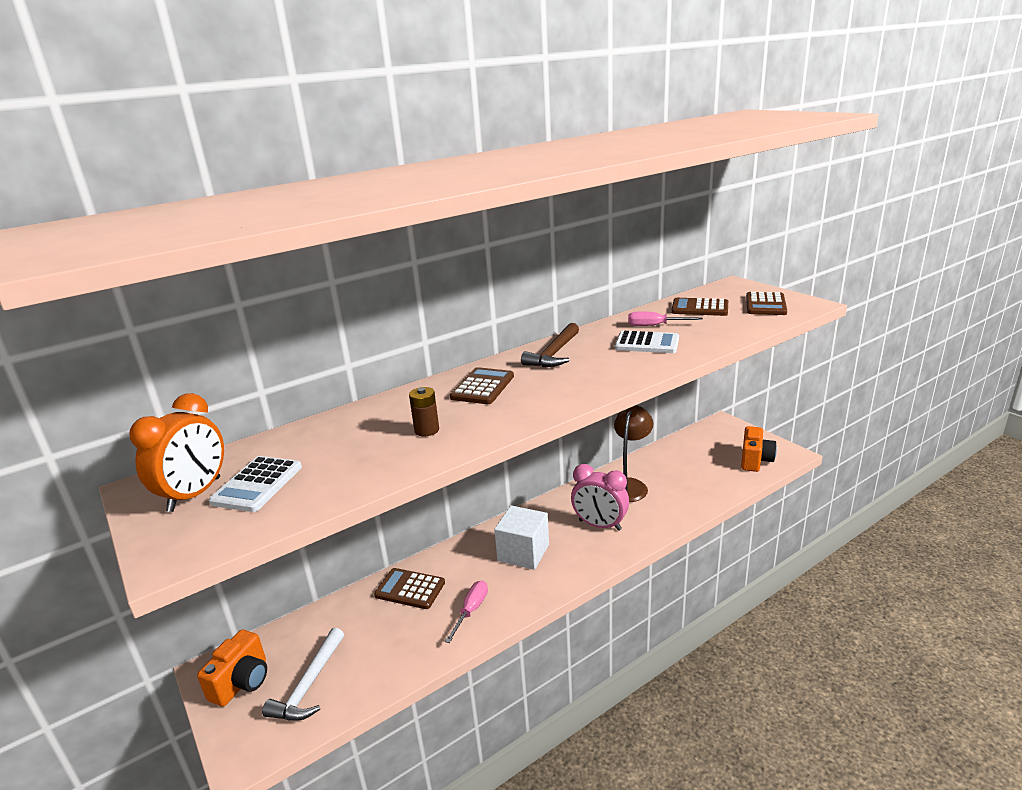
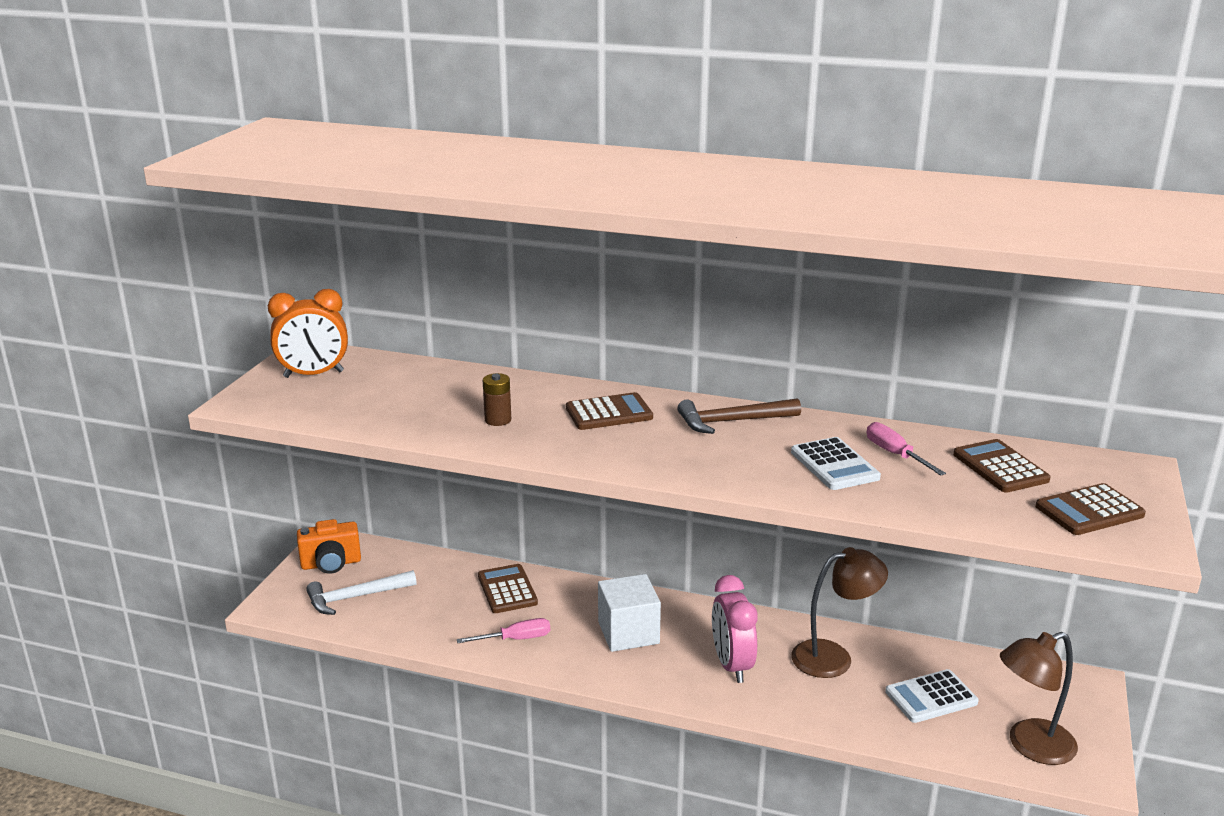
camera: 50 degrees right, 0 degrees up
(257, 484) = (347, 390): white calculator -> white calculator (931, 697)
(755, 460) = (1030, 746): orange camera -> brown lamp

